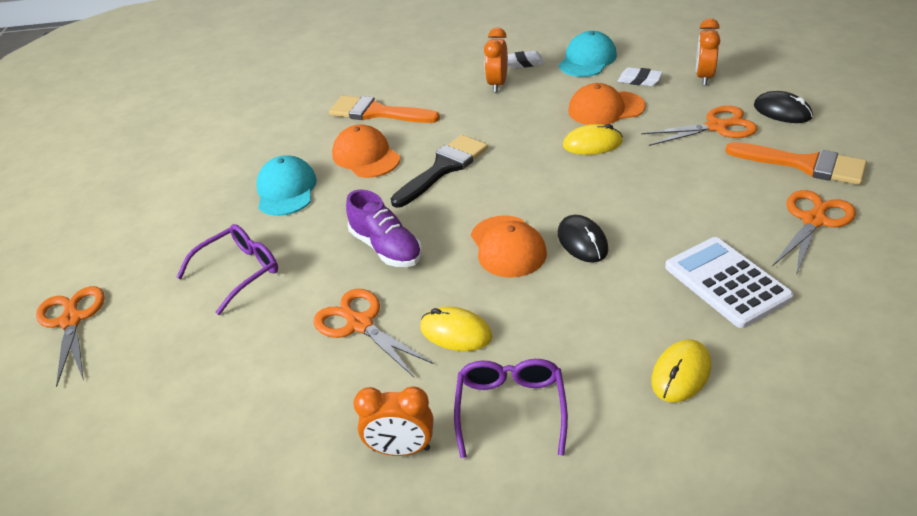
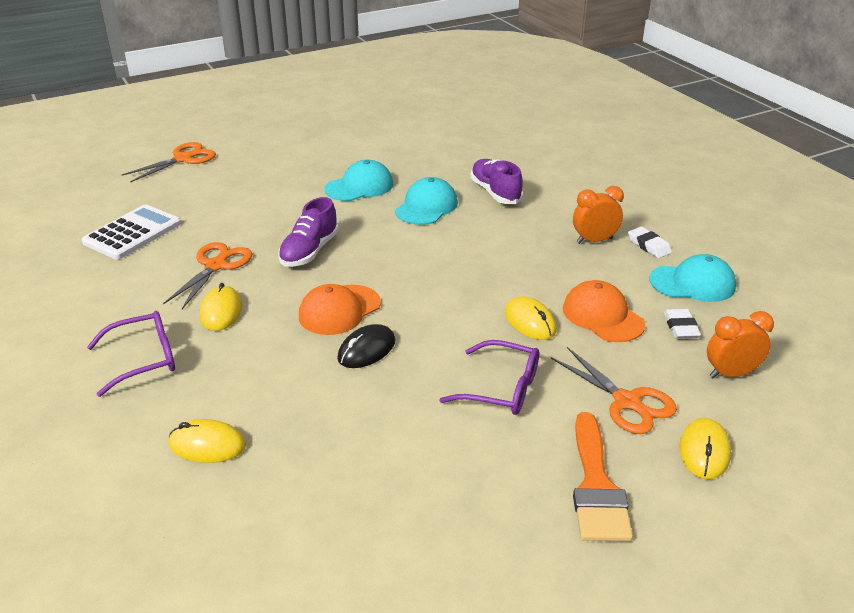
camera: 60 degrees right, 5 degrees down
(239, 272) = (254, 199): purple glasses -> purple glasses (501, 389)
(366, 156) = (426, 207): orange cap -> turquoise cap
(376, 113) = (495, 192): orange brush -> purple shoe
(401, 449) = (94, 320): orange clock -> none
(443, 168) = (433, 248): black brush -> none
(727, 282) = (346, 454): white calculator -> white calculator (132, 233)
(782, 111) = (704, 451): black mouse -> yellow mouse
(813, 220) = (485, 507): orange scissors -> none

